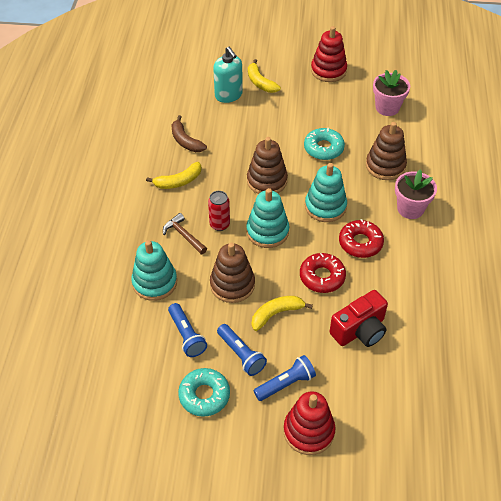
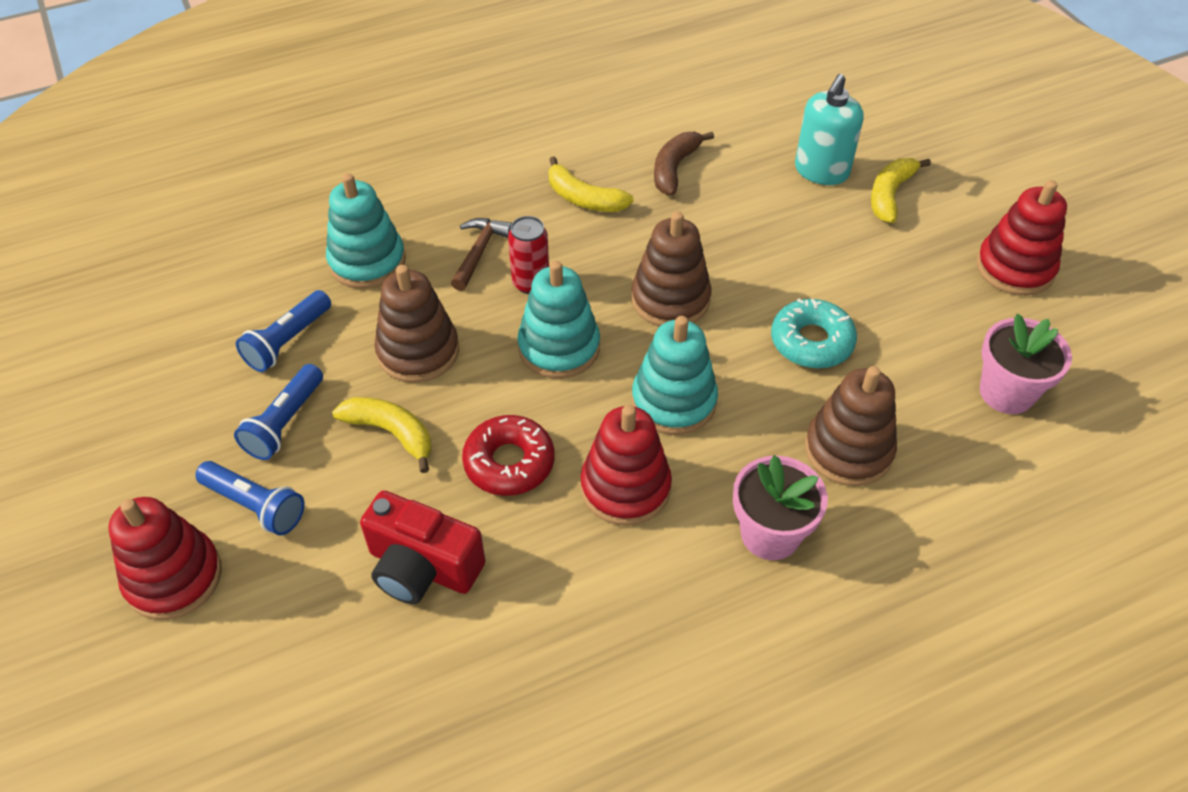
camera: 60 degrees right, 0 degrees up
(204, 395) = (186, 411): turquoise donut -> none
(360, 243) = (625, 487): red donut -> red stacking toy

